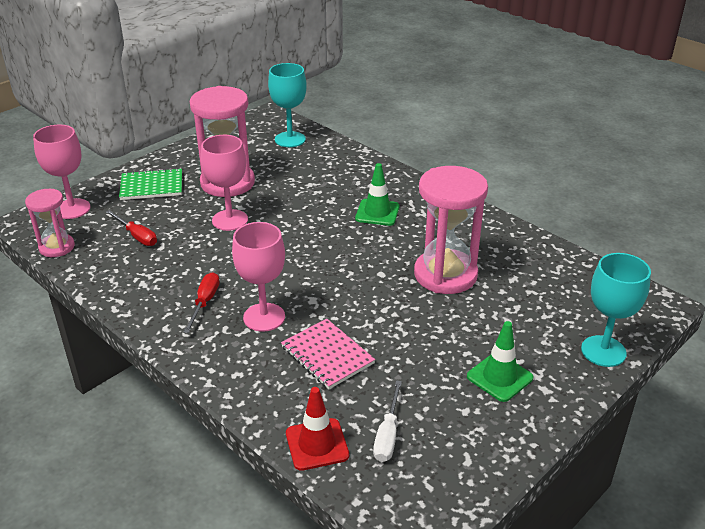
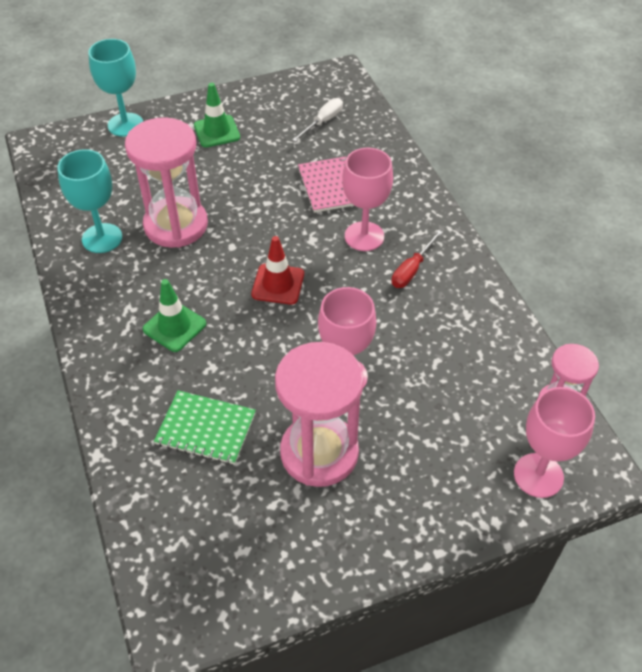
camera: 155 degrees left, 15 degrees up
(137, 236) = (461, 389): red screwdriver -> none
(151, 186) = (423, 486): green notebook -> green notebook (206, 429)
(290, 139) = (182, 529): turquoise goblet -> turquoise goblet (102, 238)
(317, 444) = (373, 130): red traffic cone -> red traffic cone (278, 284)

